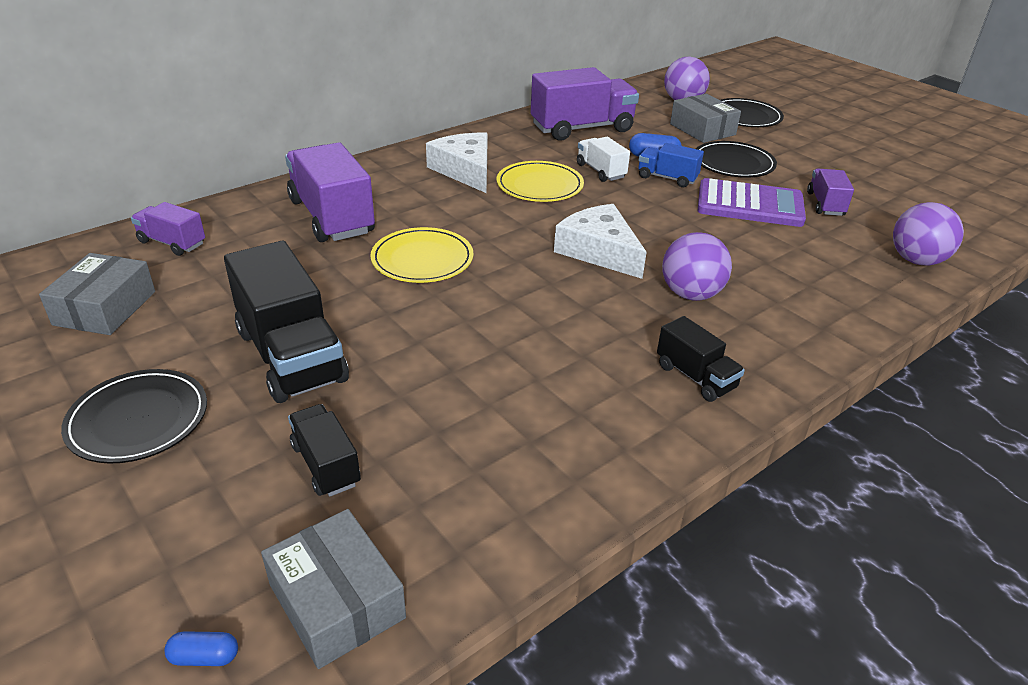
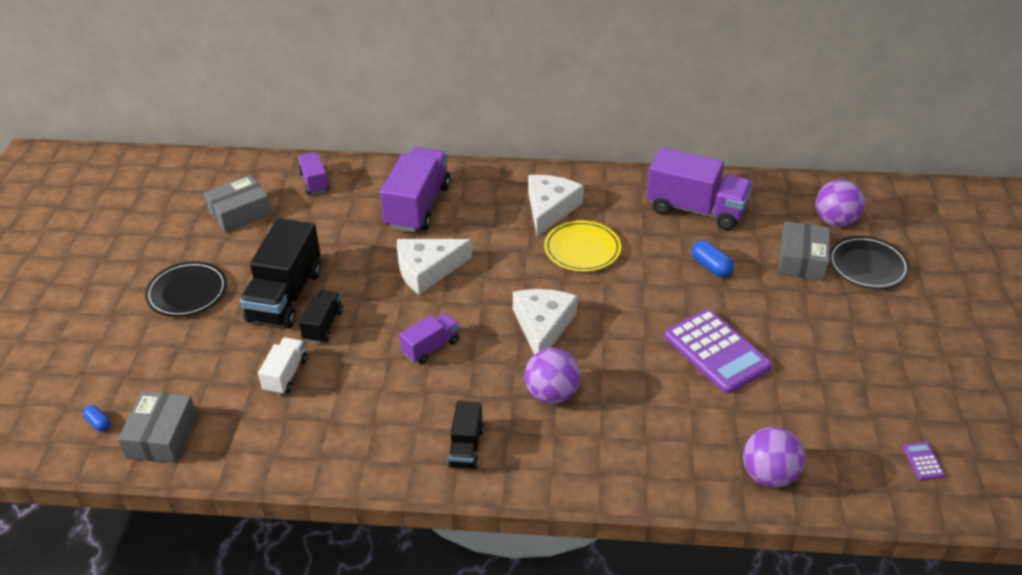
camera: 45 degrees right, 5 degrees up
(326, 465) = (230, 369): black truck -> black truck (323, 325)
(422, 259) = (427, 270): yellow plate -> white cheese
(600, 171) = (647, 259): white truck -> white truck (285, 375)
(667, 178) = (689, 292): blue truck -> none
(733, 163) = (770, 307): black plate -> none
(825, 204) = (783, 387): purple truck -> purple truck (431, 347)
(967, 203) = (923, 461): none -> purple calculator

